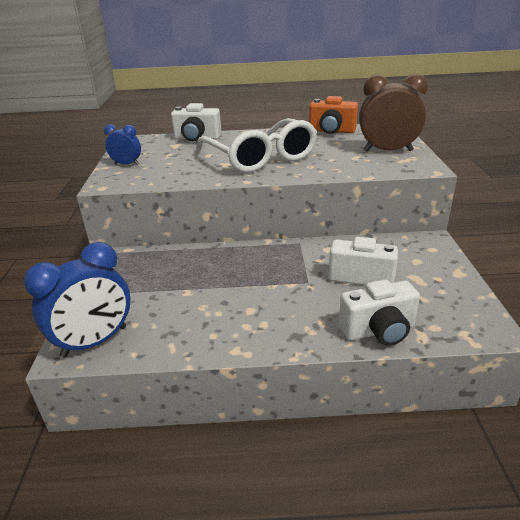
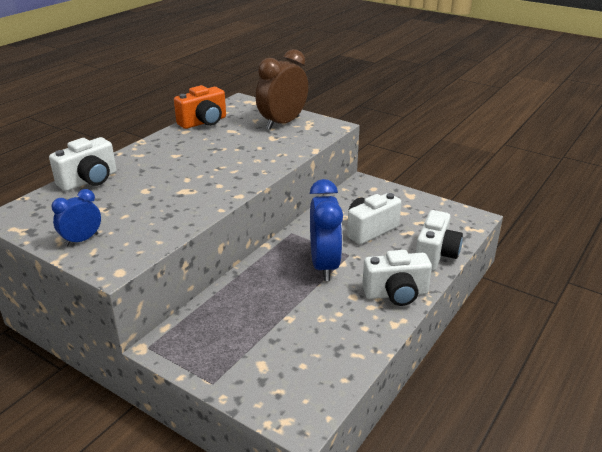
camera: 55 degrees left, 0 degrees up
(95, 342) = (303, 398): blue clock -> blue clock (324, 265)
(261, 158) = (202, 171): white glasses -> none
(282, 332) = (396, 294): none -> white camera

